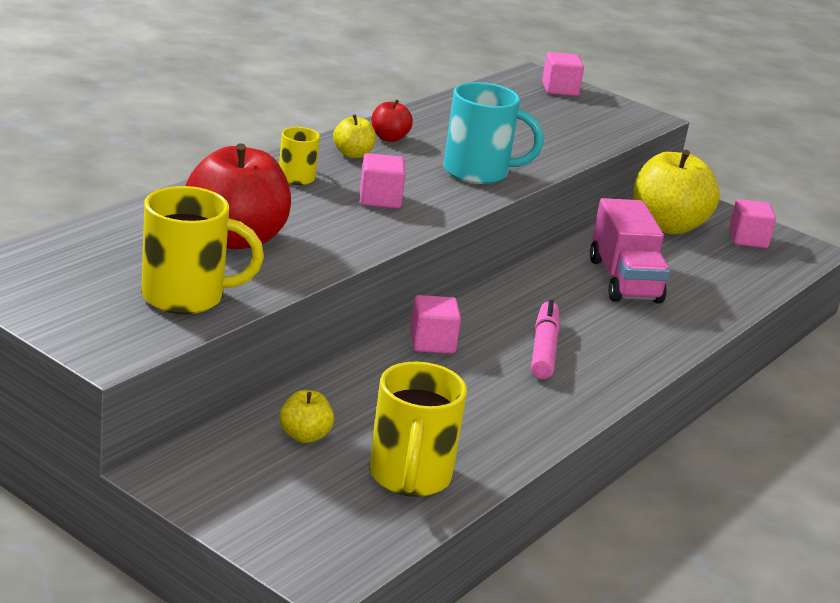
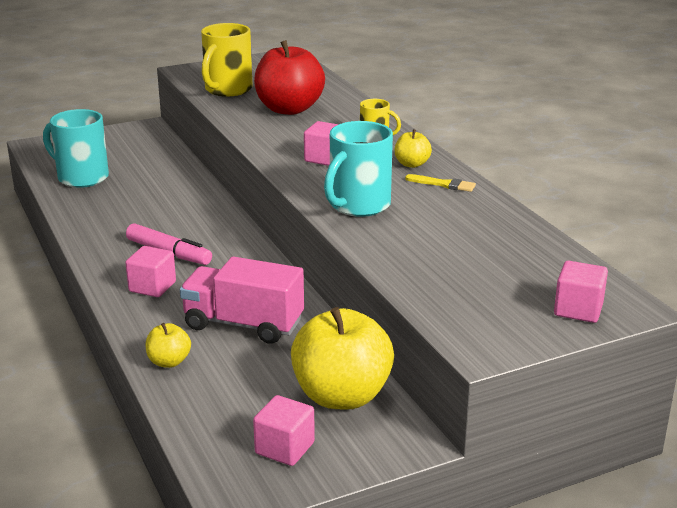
camera: 120 degrees right, 0 degrees up
(304, 436) = (145, 160): yellow apple -> yellow apple (169, 362)
(389, 138) = (443, 184): red apple -> yellow brush
(409, 477) = (81, 177): yellow mug -> turquoise mug
(432, 342) = (210, 215): pink cube -> pink cube (152, 287)

